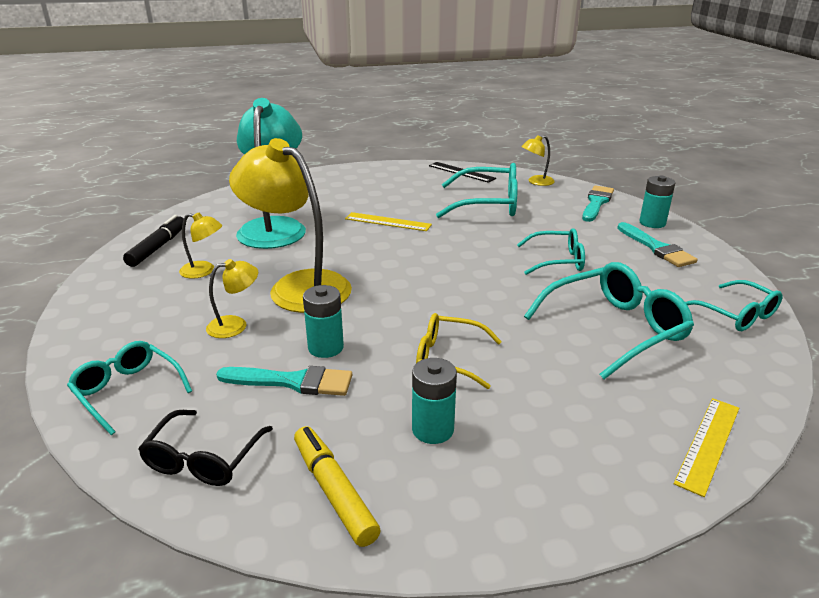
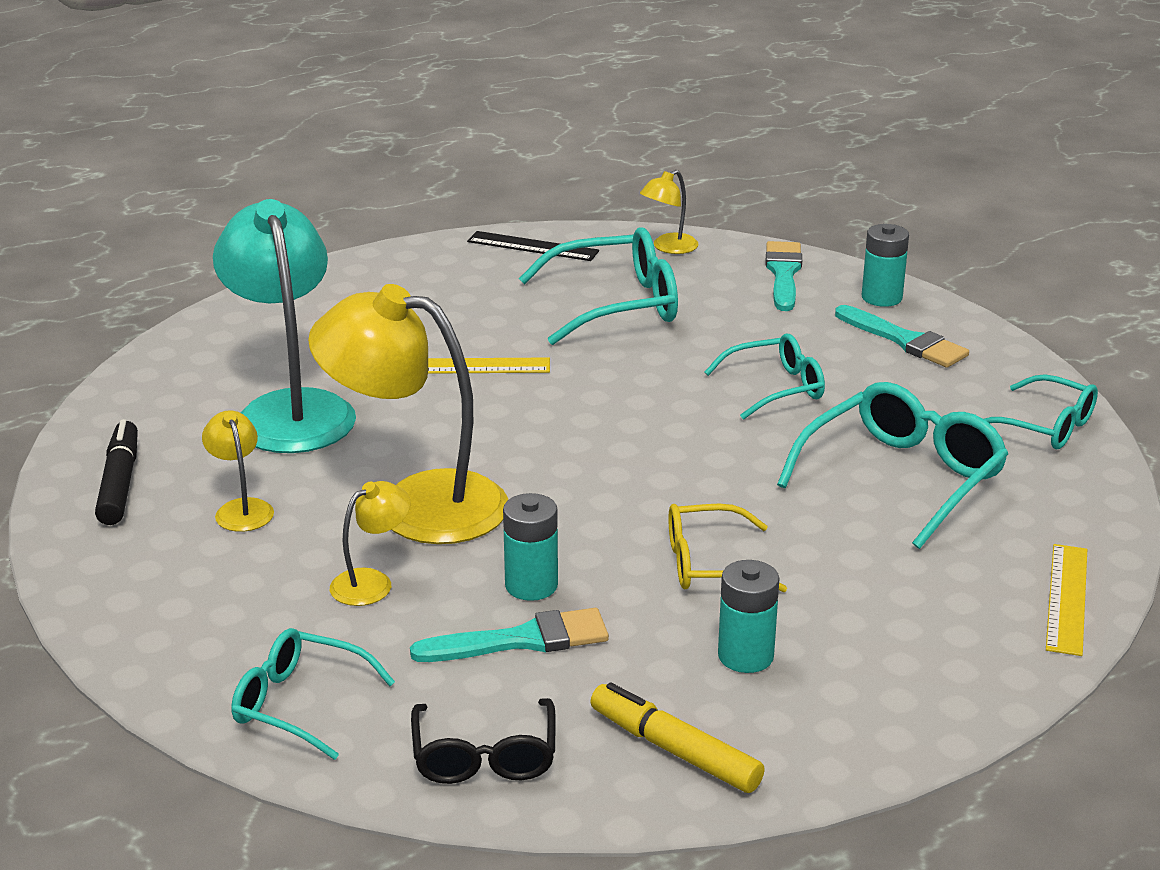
camera: 20 degrees left, 0 degrees up
(204, 271) = (241, 509): yellow lamp -> yellow lamp turned 105 degrees counterclockwise

